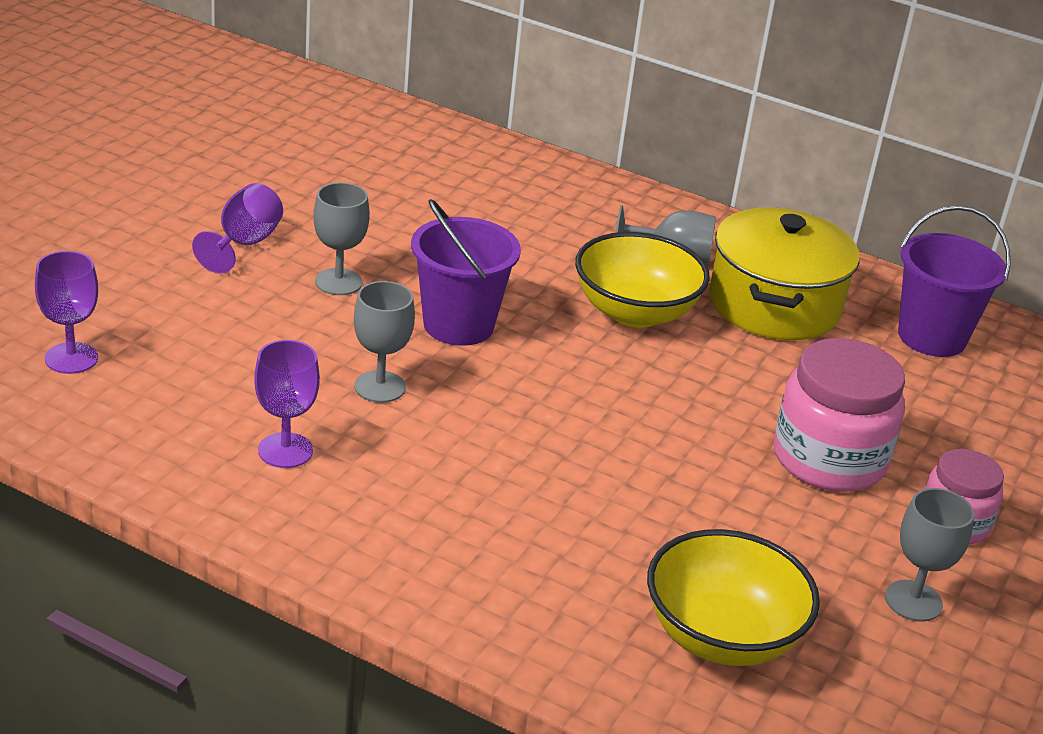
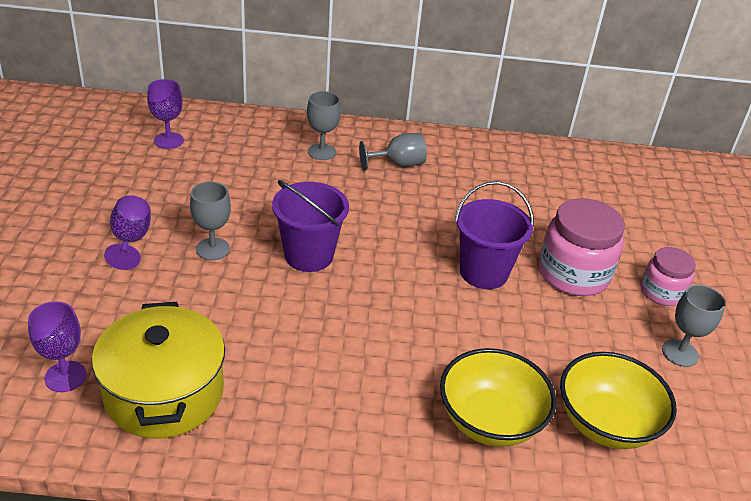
camera: 25 degrees left, 5 degrees up
(285, 450) = (263, 394): purple goblet -> purple goblet (169, 140)
(380, 387) = (291, 320): grey goblet -> grey goblet (322, 152)
(635, 312) = (404, 210): yellow bowl -> yellow bowl (490, 421)
(774, 305) = (474, 179): yellow pot -> yellow pot (164, 393)
(931, 337) = (566, 173): purple bucket -> purple bucket (483, 272)

